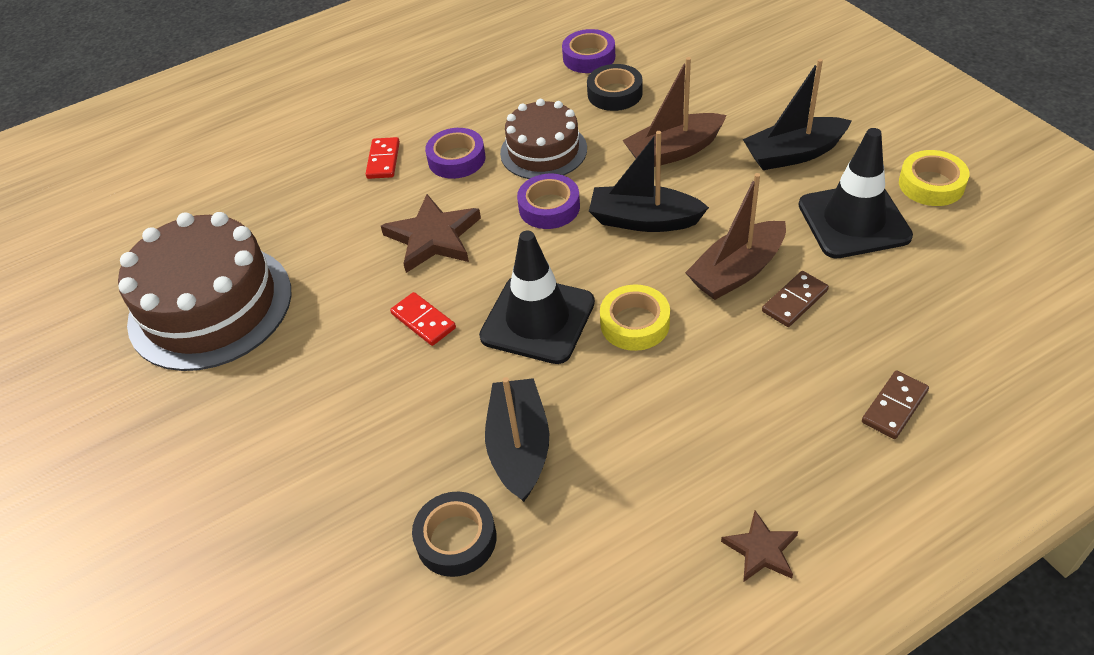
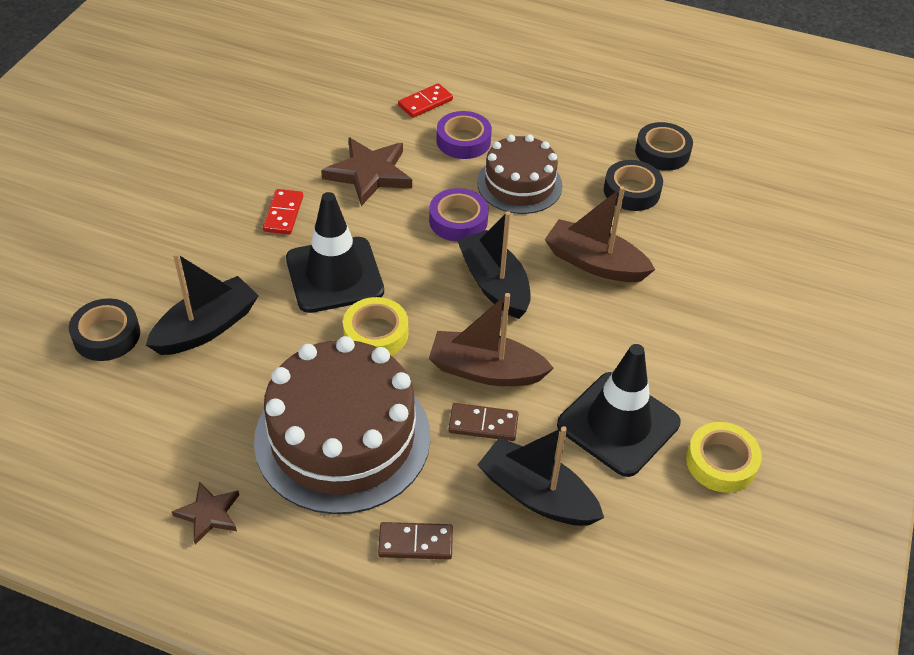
camera: 45 degrees right, 0 degrees up
(210, 306) = (212, 102): brown cake -> brown cake (342, 437)
(589, 57) = (662, 152): purple tape -> black tape
(793, 154) = (668, 344): black boat -> black boat (537, 495)

